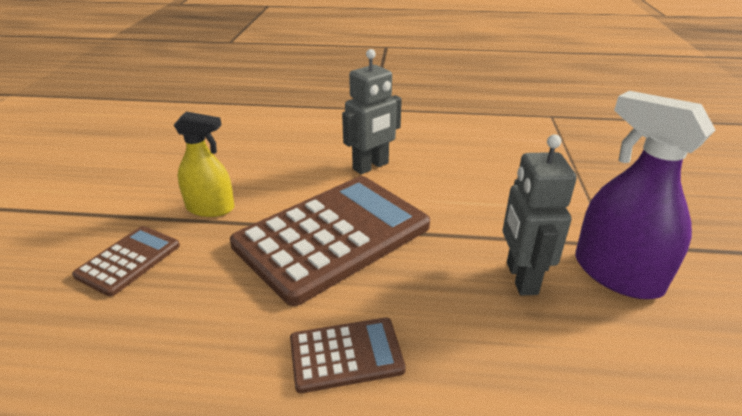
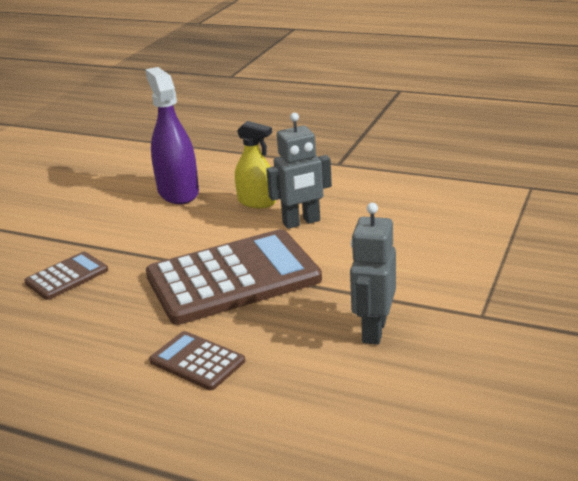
camera: 20 degrees right, 5 degrees down
(210, 208) = (143, 244): yellow spray bottle -> yellow spray bottle (257, 202)
(346, 355) = (197, 361): brown calculator -> brown calculator turned 150 degrees counterclockwise
(617, 274) = (465, 339): purple spray bottle -> purple spray bottle (178, 192)

